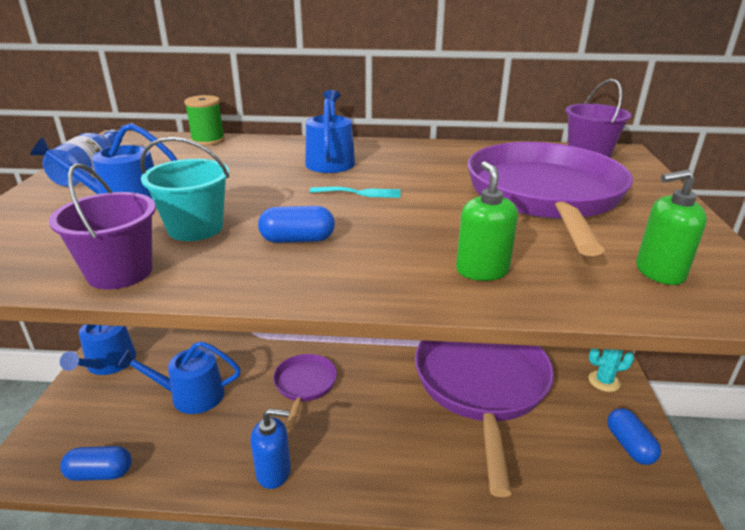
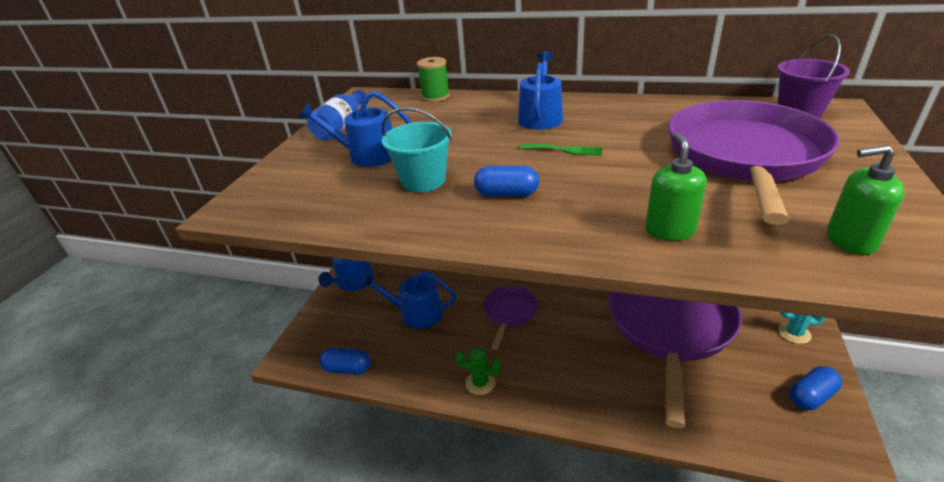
camera: 15 degrees right, 5 degrees up
(120, 272) = (365, 217): purple bucket -> none
(274, 472) = (480, 383): blue soap dispenser -> green cactus
(360, 193) = (565, 150): turquoise fork -> green fork
(629, 445) = (811, 396): blue capsule -> blue capsule turned 60 degrees clockwise

